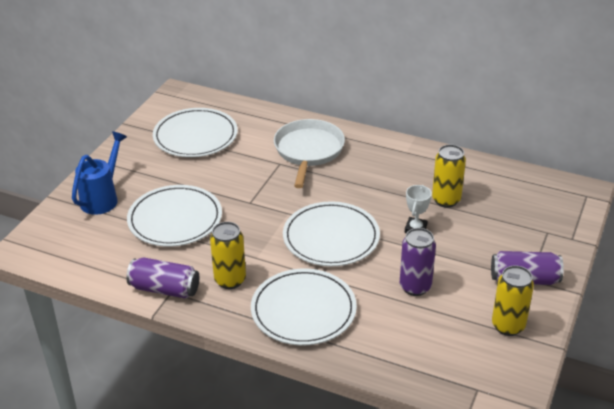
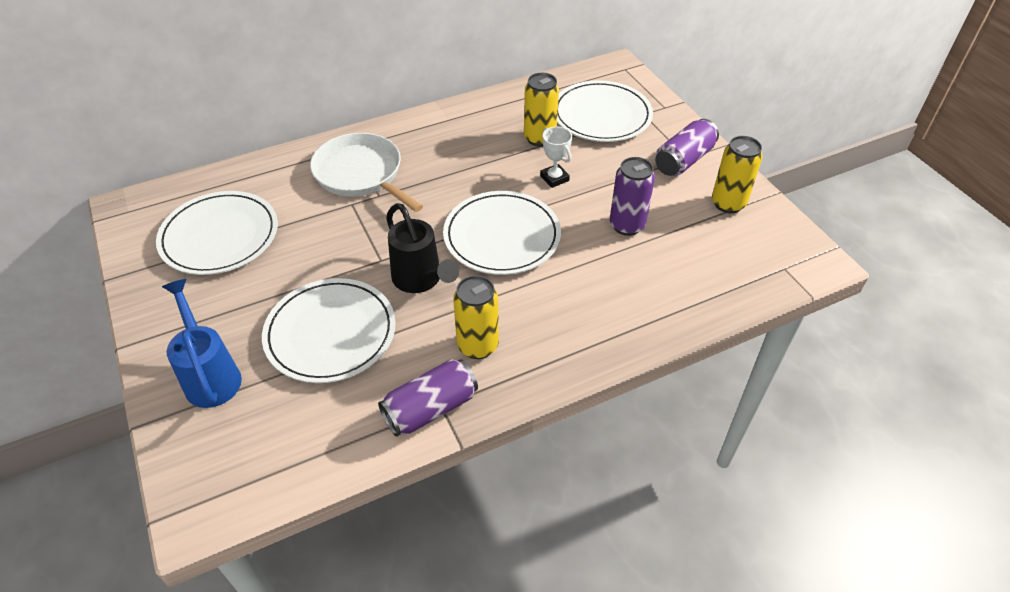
camera: 50 degrees left, 10 degrees up
(253, 227) = (421, 281): none -> black watering can
(303, 310) = (579, 317): white plate -> white plate (601, 115)

